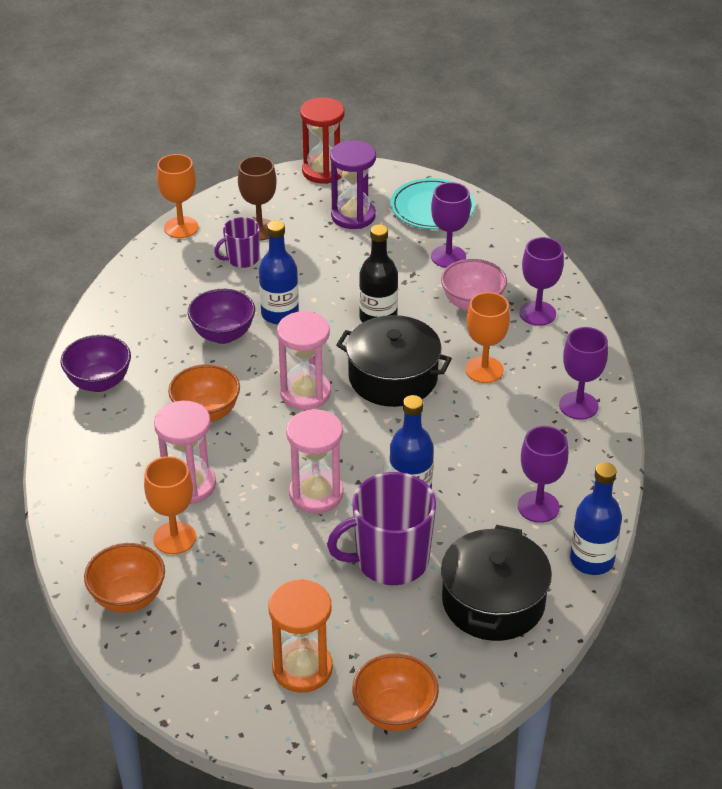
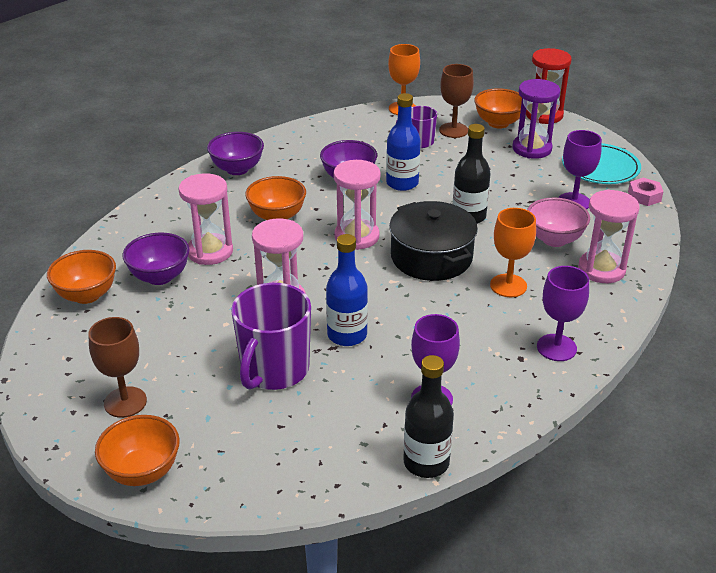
camera: 40 degrees right, 5 degrees down
(174, 538) = (160, 277): orange goblet -> purple bowl
(292, 201) = (498, 123): none -> orange bowl
(302, 668) = (125, 402): orange hourglass -> brown goblet
(390, 560) = (274, 370): purple mug -> purple mug turned 90 degrees counterclockwise
(493, 601) = (311, 443): black pot -> none
(497, 221) = (644, 196): none -> pink nut
(537, 313) = (601, 269): purple goblet -> pink hourglass
(591, 560) = (426, 462): blue bottle -> black bottle

